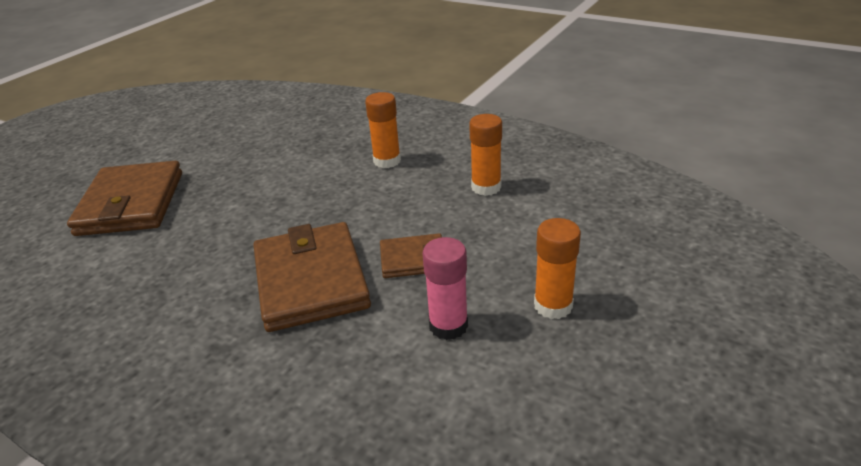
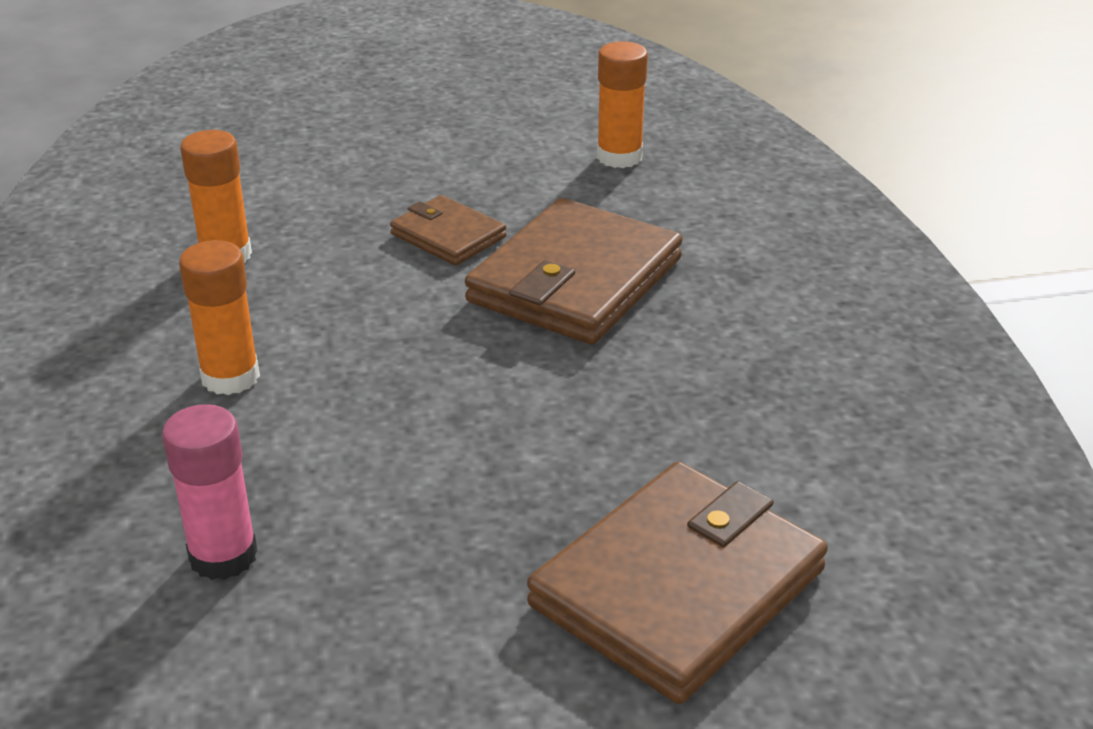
camera: 135 degrees left, 0 degrees up
(448, 326) = (520, 173): pink glue stick -> pink glue stick (223, 556)
(553, 306) = (419, 137): orange glue stick -> orange glue stick (619, 157)

